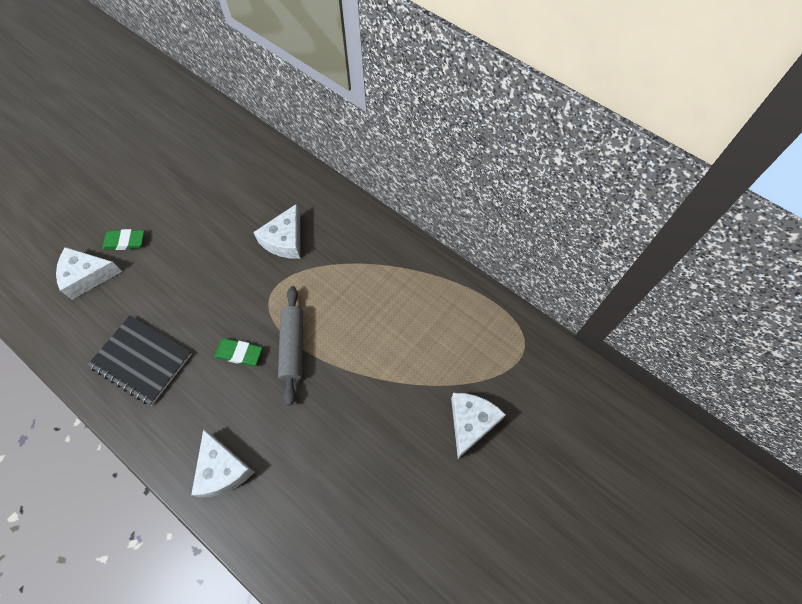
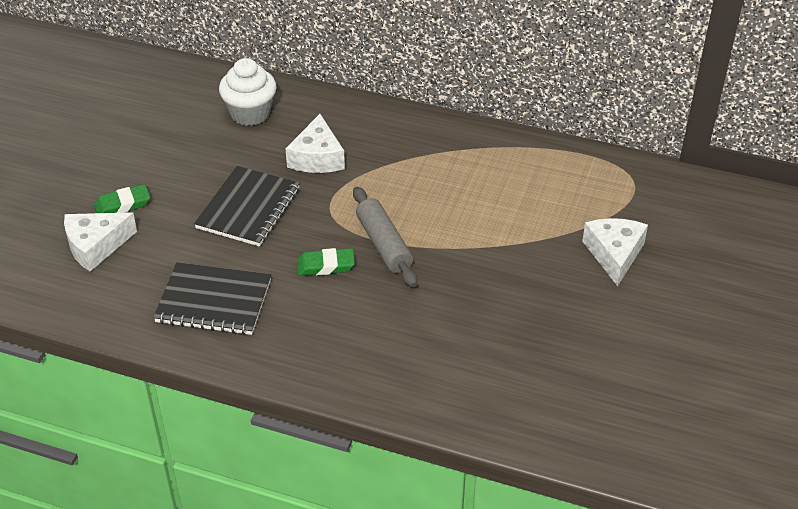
camera: 20 degrees left, 20 degrees down
(210, 275) = (248, 208): none -> black notebook
(222, 469) = (369, 365): white cheese -> none
(257, 180) = (250, 113): none -> white cupcake

